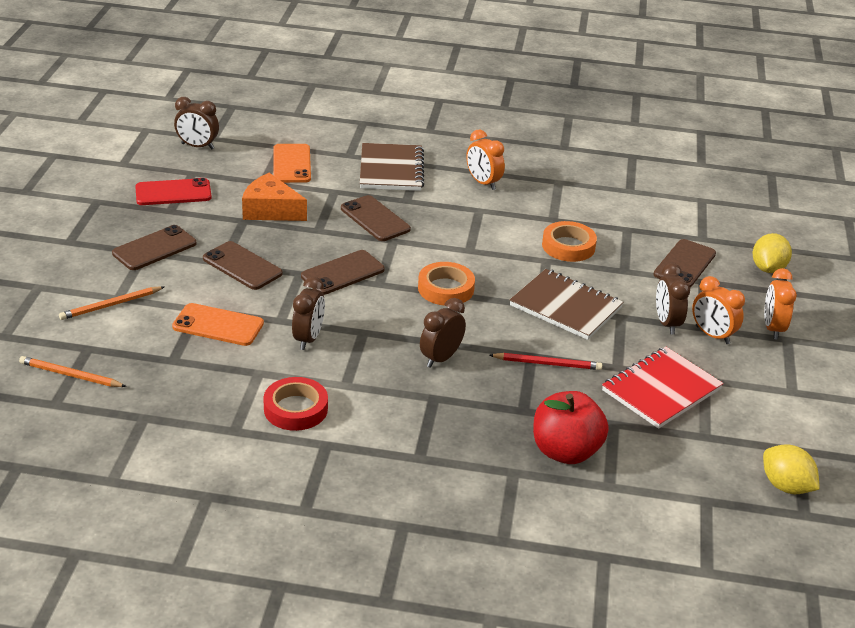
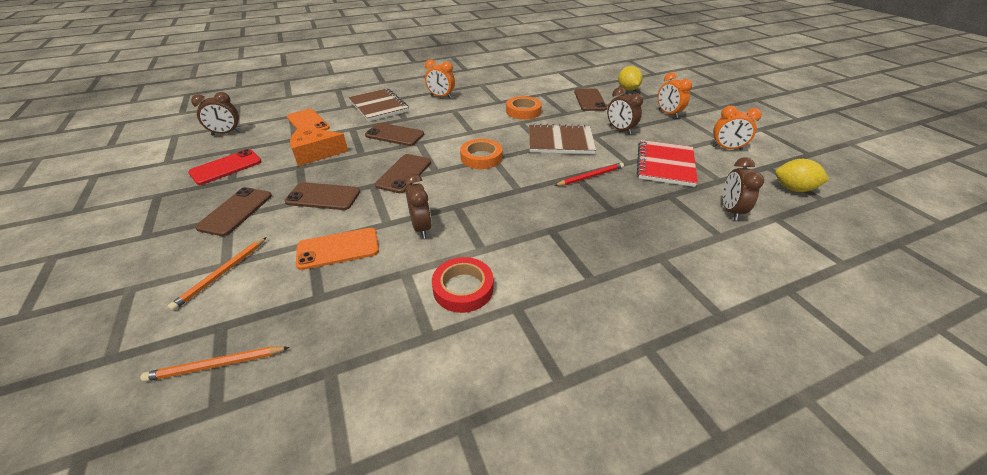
camera: 30 degrees left, 5 degrees up
(441, 358) = (525, 201): brown clock -> brown clock (730, 210)
(565, 451) = (669, 226): red apple -> none
(712, 335) = (648, 127): orange clock -> orange clock (726, 148)

